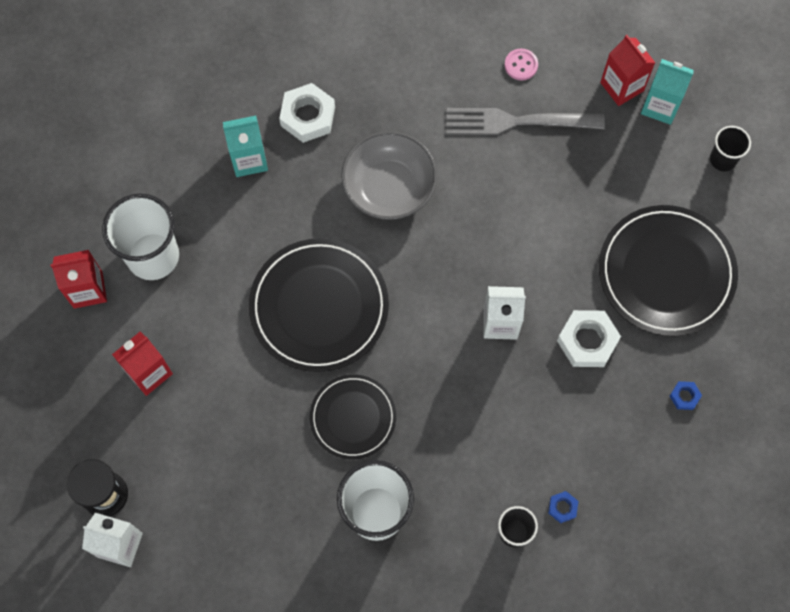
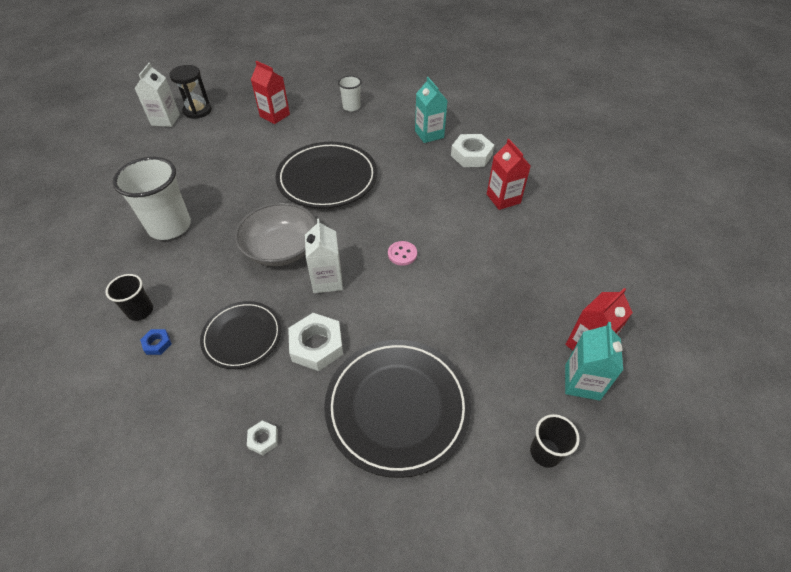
camera: 80 degrees right, 20 degrees down
(88, 290) = (325, 88): red carton -> red carton (503, 198)
(153, 256) = (351, 107): white cup -> white cup, size x0.53
(353, 417) = (244, 205): black plate -> black plate (242, 336)
(389, 187) = (430, 201): grey bowl -> grey bowl (281, 249)
(517, 122) = (516, 270): grey fork -> none
(521, 65) = (571, 266): pink button -> pink button (402, 254)
(684, 396) = (263, 439): blue nut -> white nut

